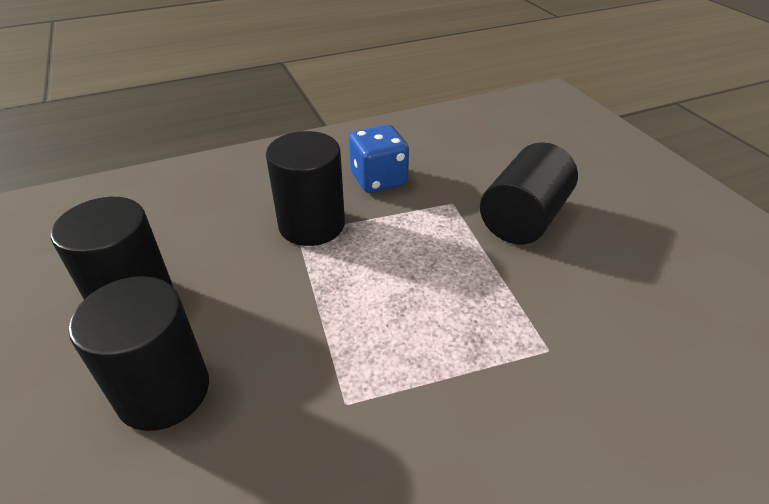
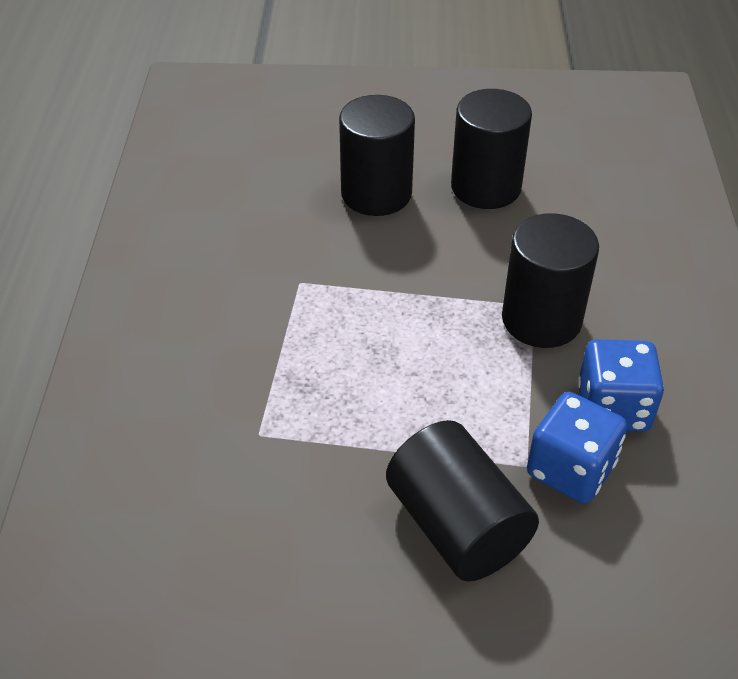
camera: 115 degrees right, 5 degrees up
(441, 185) = (570, 469): none -> blue dice

